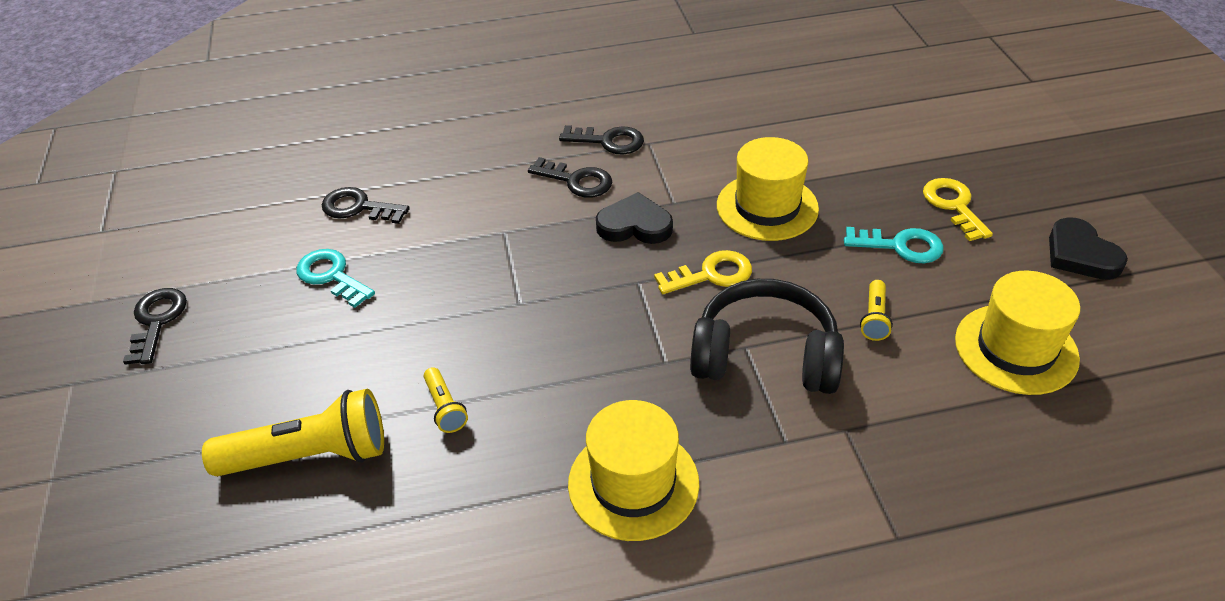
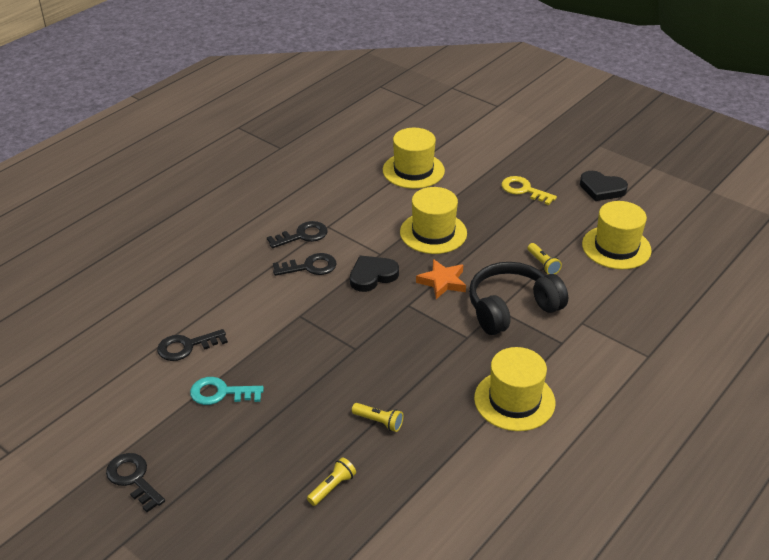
camera: 40 degrees left, 5 degrees down
(310, 455) = (332, 487): yellow flashlight -> yellow flashlight, size x0.47
(711, 274) = (442, 282): yellow key -> orange star
(825, 119) = (413, 170): none -> yellow hat
(900, 246) = (519, 222): turquoise key -> none

